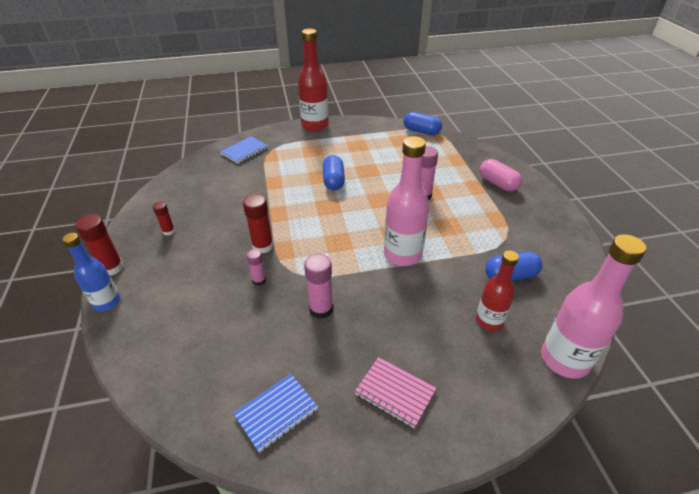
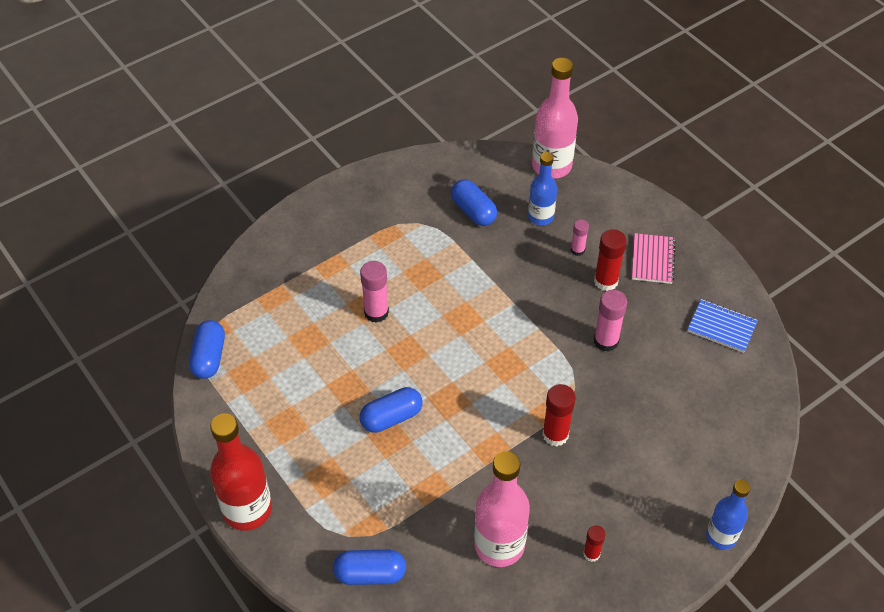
camera: 115 degrees left, 10 degrees up
(112, 268) = (680, 571): red glue stick -> red glue stick (606, 281)
(244, 151) = (370, 574): blue notebook -> blue capsule
(259, 280) = (605, 410): pink glue stick -> pink glue stick (577, 250)
(402, 254) = (492, 301): pink bottle -> pink bottle (499, 545)
(489, 321) = (540, 217): red bottle -> blue bottle
(497, 183) = (313, 246): pink capsule -> none

